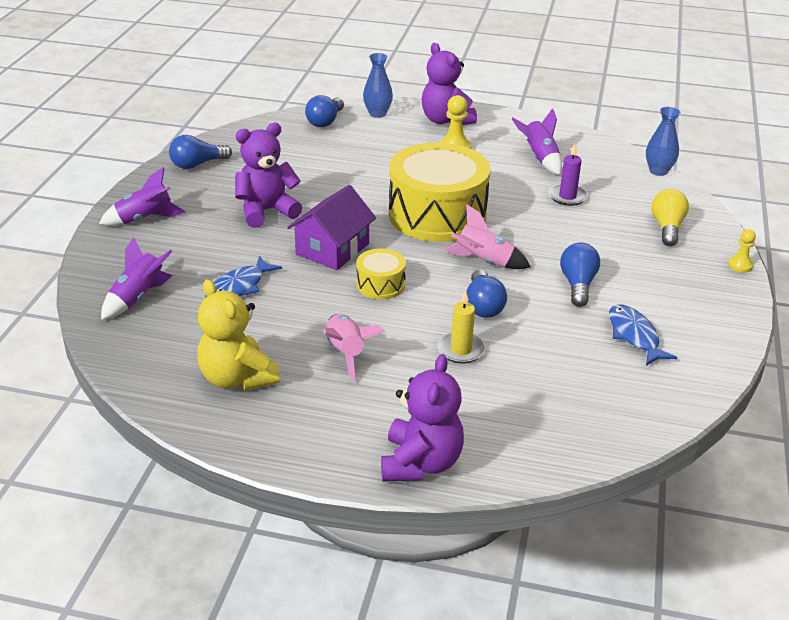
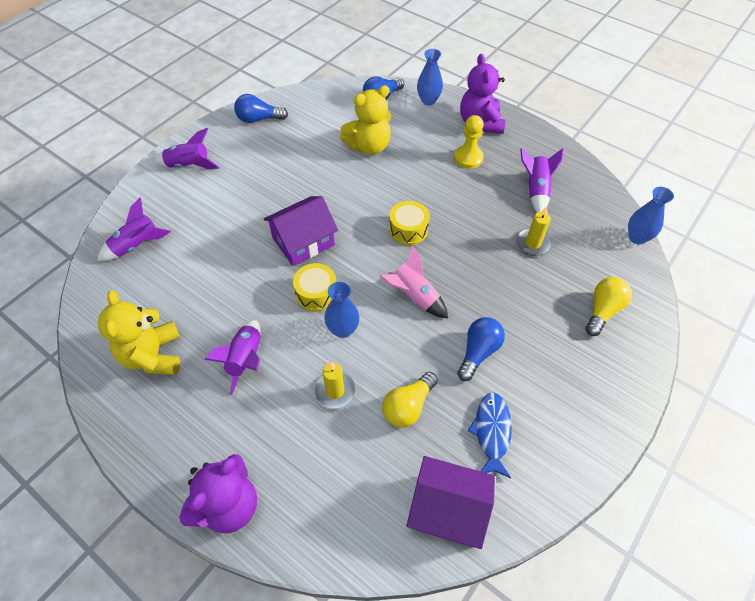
camera: 25 degrees right, 20 degrees up
(239, 287) = (211, 259): blue fish -> none
(266, 211) = (279, 184): purple teddy bear -> none
(342, 161) = (369, 146): none -> yellow teddy bear
(346, 353) = (246, 359): pink rocket -> purple rocket
(431, 304) = (343, 329): none -> blue vase
(437, 215) = (408, 230): yellow drum -> yellow drum, size x0.45
(483, 306) = (383, 347): blue light bulb -> none
(542, 340) = (408, 406): none -> yellow light bulb
(567, 197) = (533, 243): purple candle -> yellow candle
(636, 399) = (447, 509): none -> purple house
(740, 265) = (645, 382): yellow pawn -> none

